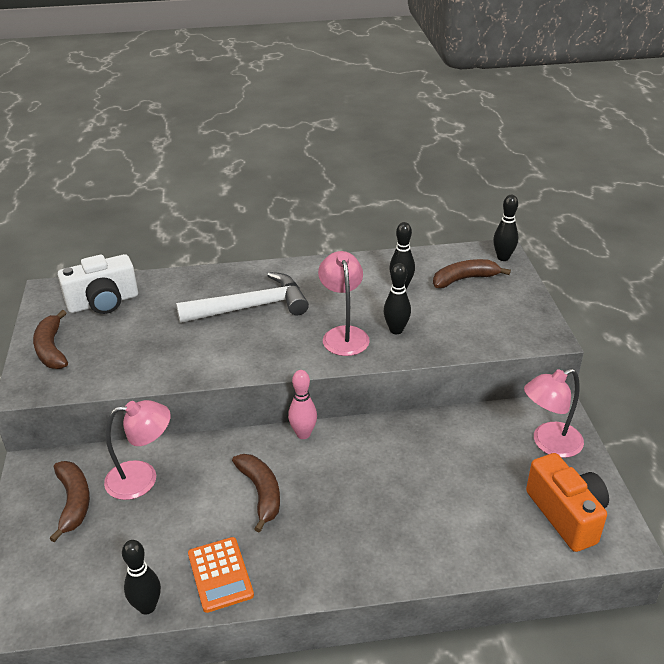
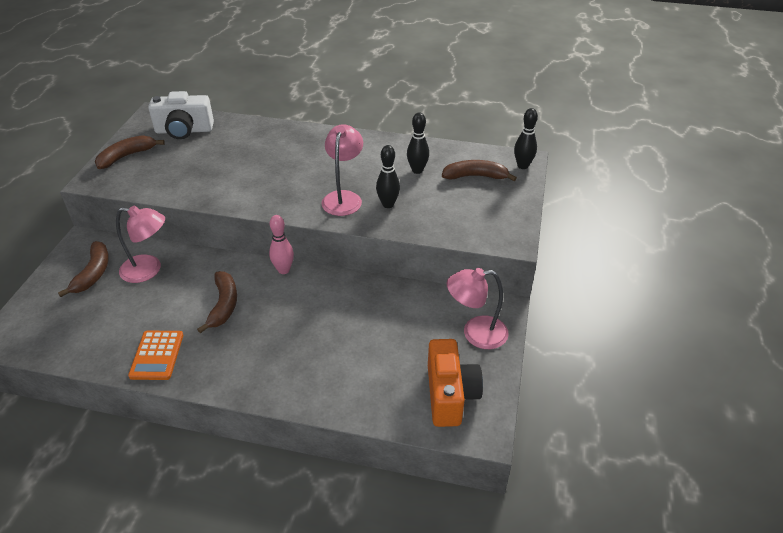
camera: 20 degrees right, 5 degrees up
(51, 349) = (126, 156): brown banana -> brown banana turned 45 degrees clockwise
(147, 607) = (94, 362): black bowling pin -> none
(251, 307) = (287, 159): white hammer -> none

